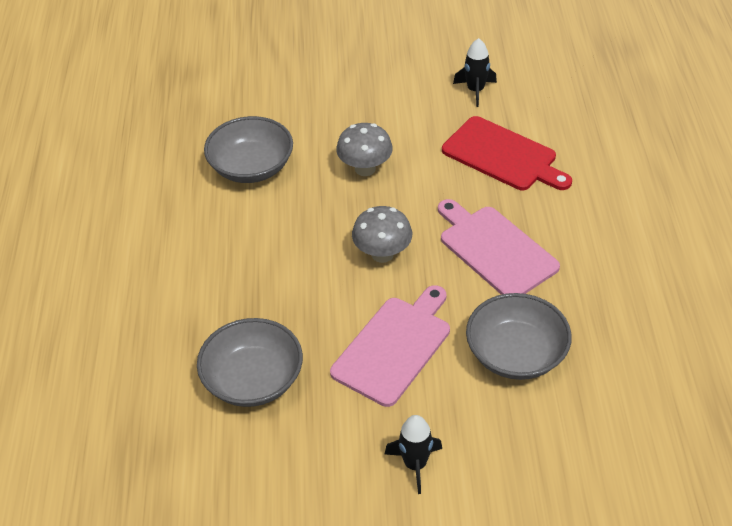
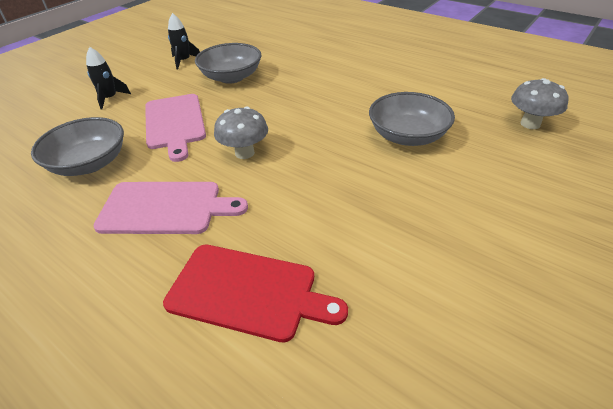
camera: 130 degrees right, 5 degrees down
(365, 169) = (341, 188): grey mushroom -> grey mushroom (530, 124)
(475, 90) = (377, 352): black rocket -> black rocket (184, 61)
(503, 156) = (247, 292): red cutting board -> red cutting board turned 150 degrees counterclockwise

